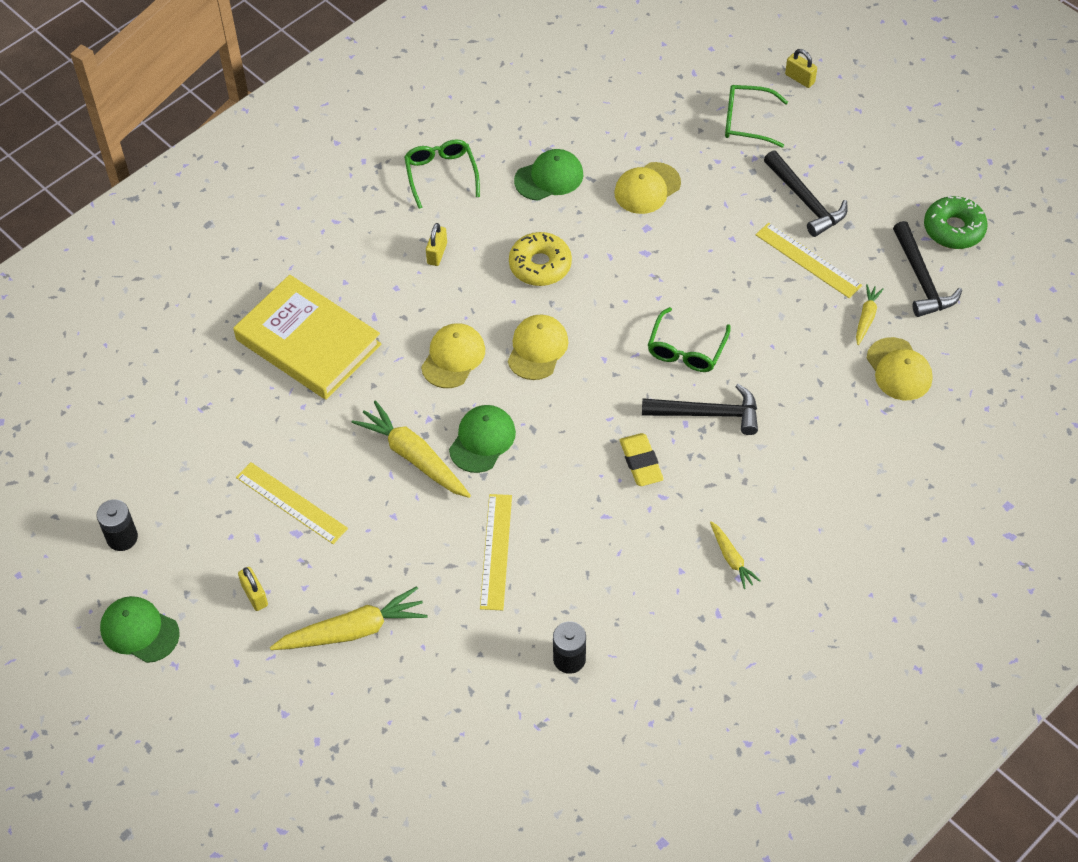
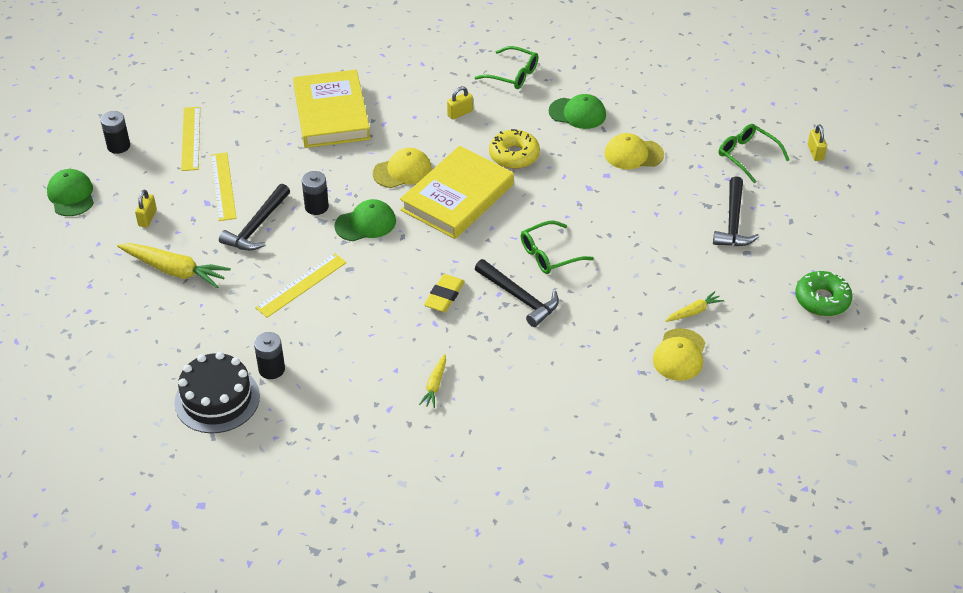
camera: 40 degrees right, 10 degrees down
(413, 457) = (316, 207): yellow carrot -> black battery
(441, 174) = (513, 75): green glasses -> green glasses turned 90 degrees clockwise
(537, 349) = (457, 197): yellow cap -> yellow book
(554, 729) = (217, 399): none -> black cake
(808, 260) = (693, 255): yellow ruler -> yellow ruler (191, 138)
(921, 279) = (761, 314): black hammer -> black hammer (257, 226)

